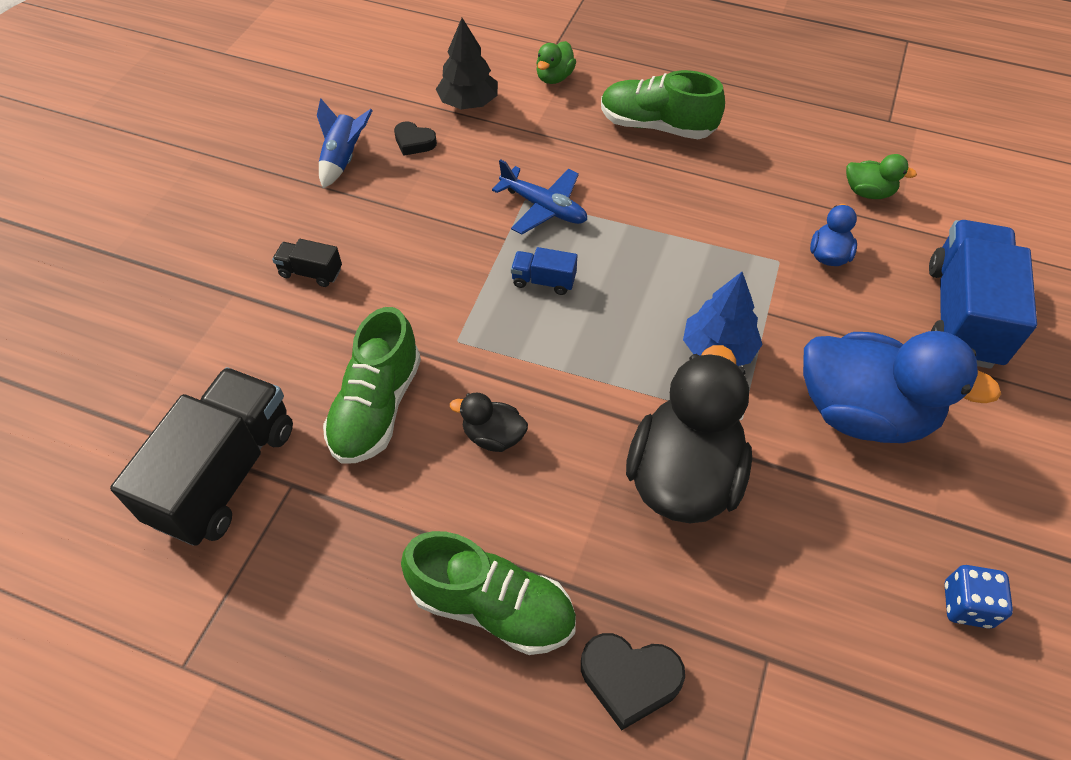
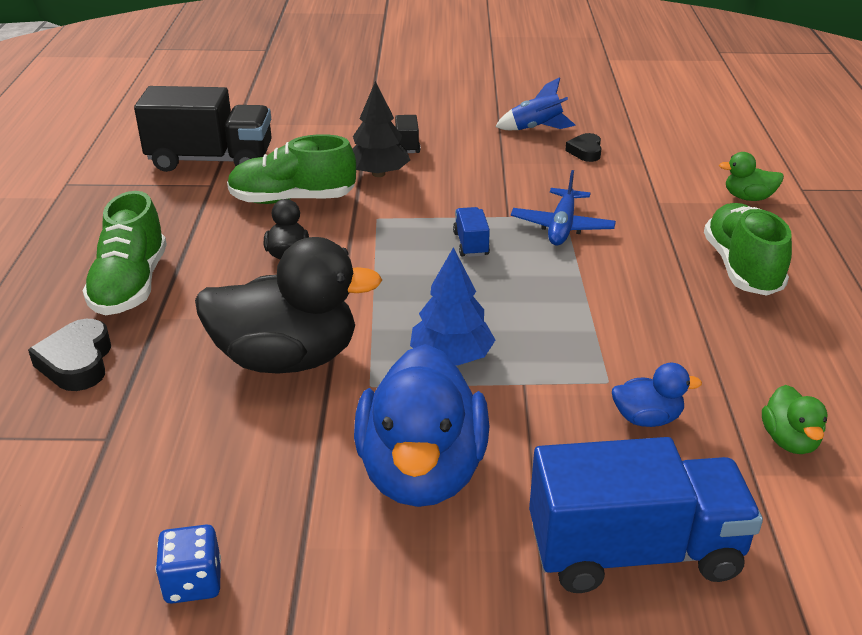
camera: 70 degrees right, 20 degrees down
(468, 103) = (661, 164): black tree -> black tree (378, 174)

